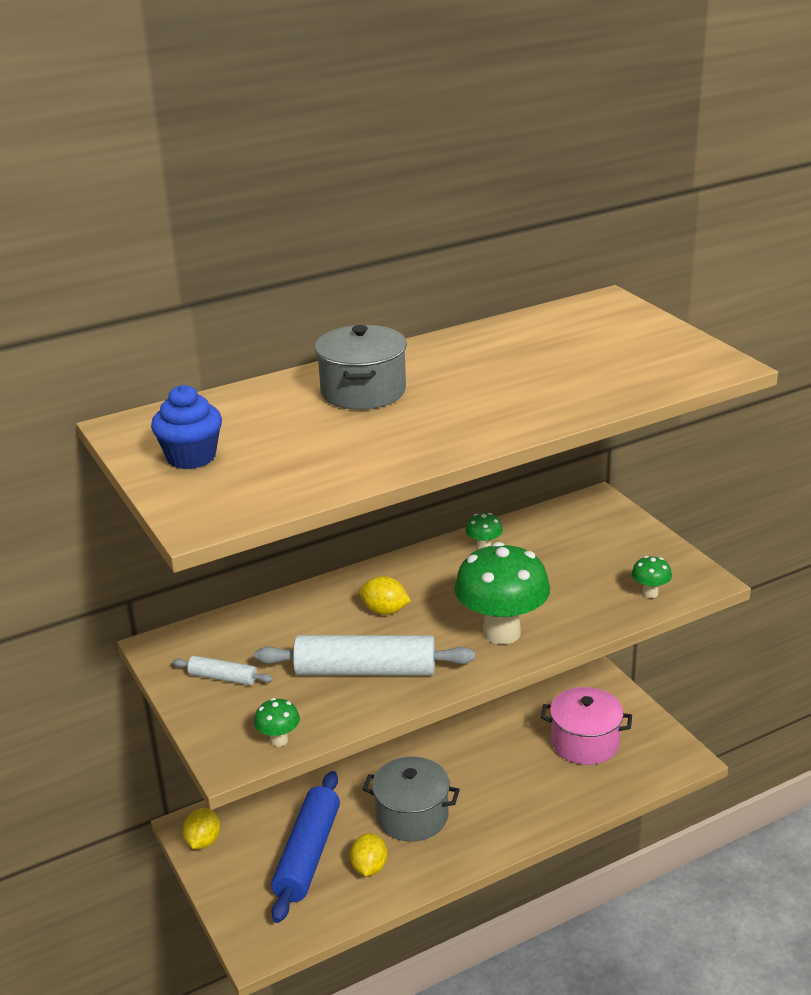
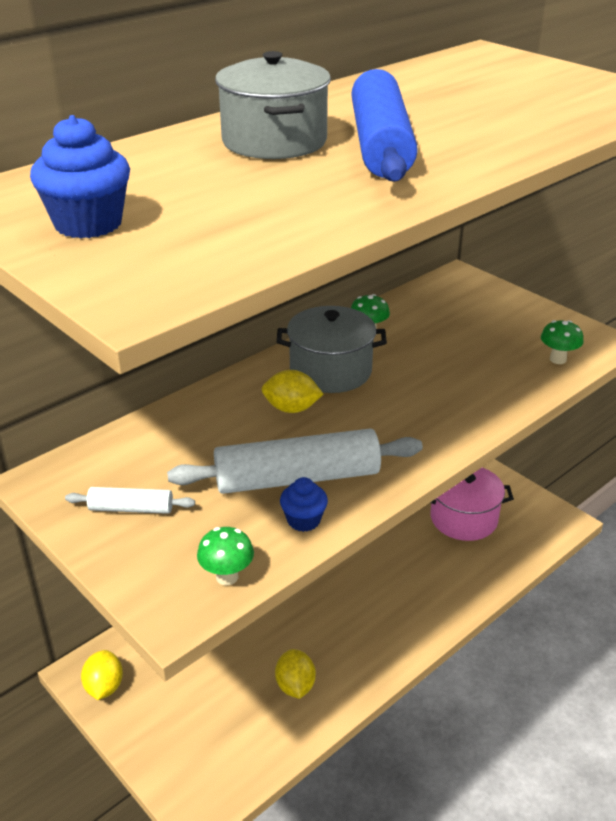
camera: 15 degrees left, 5 degrees up
(308, 855) = (225, 683): blue rolling pin -> blue rolling pin (381, 145)
(356, 705) = (303, 520): none -> blue cupcake
(412, 816) = (321, 621): grey pot -> grey pot (330, 371)
(501, 632) = (428, 417): green mushroom -> none

